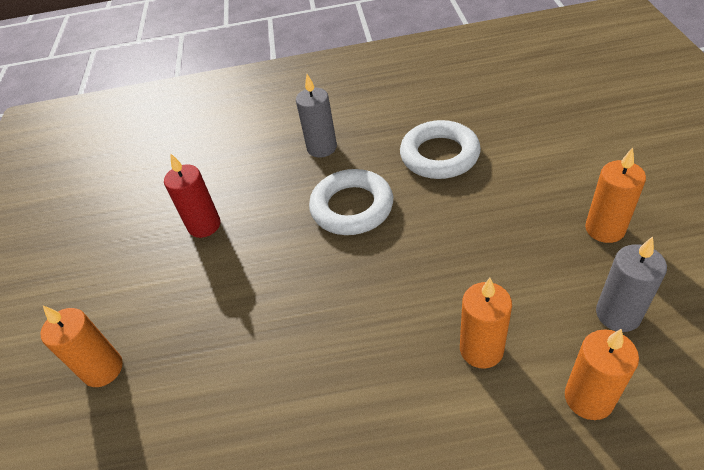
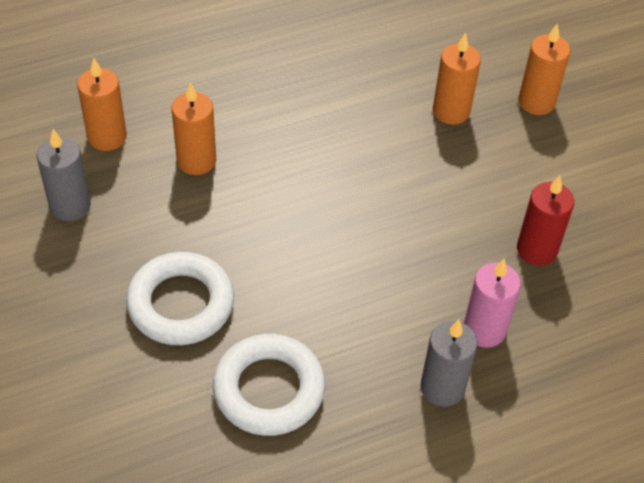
camera: 155 degrees right, 5 degrees up
(276, 177) = (484, 330): none -> pink candle
(352, 207) = (364, 294): white ring -> white ring (181, 304)
(604, 229) = (66, 297): orange candle -> orange candle (451, 111)

